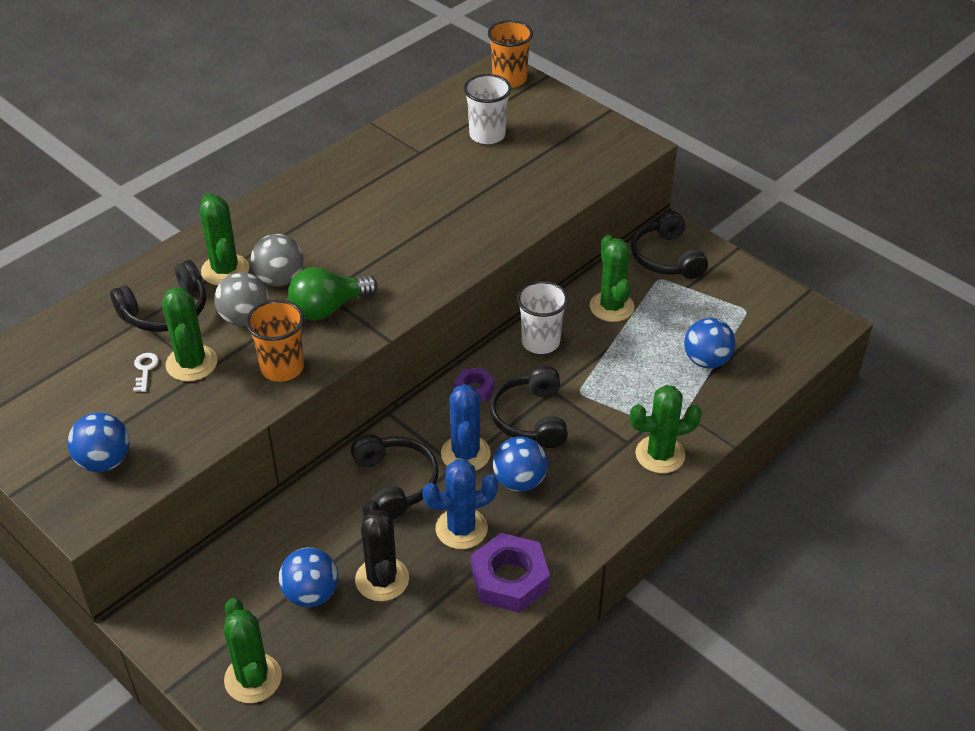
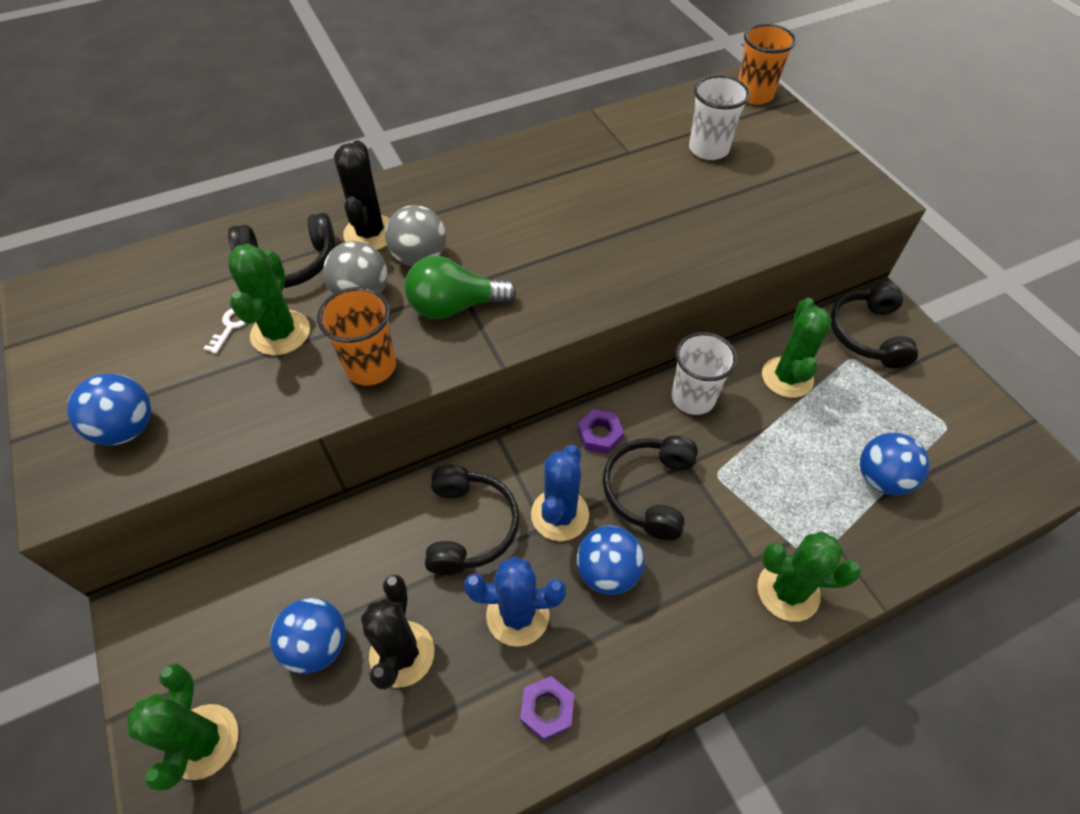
camera: 20 degrees right, 10 degrees up
(225, 270) = (370, 233): green cactus -> black cactus
(510, 579) = (547, 709): purple nut -> purple nut, size x0.56

